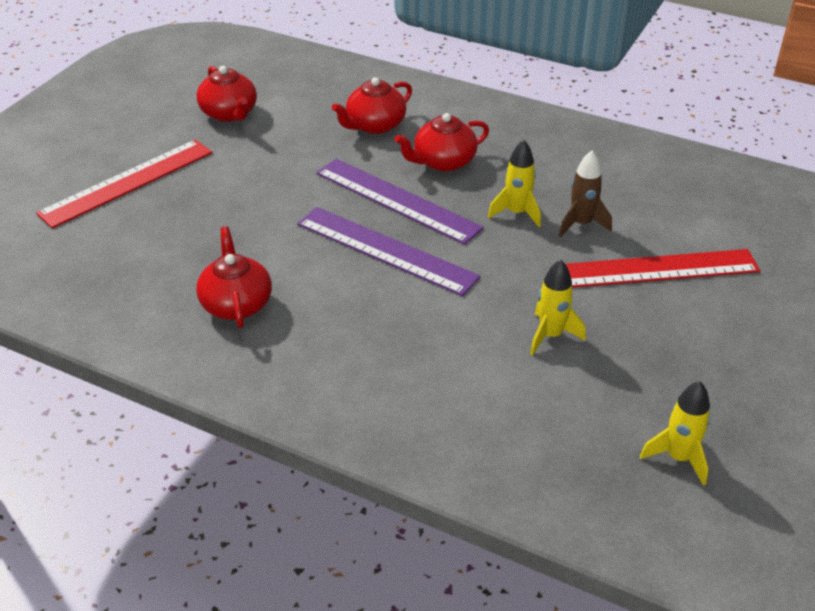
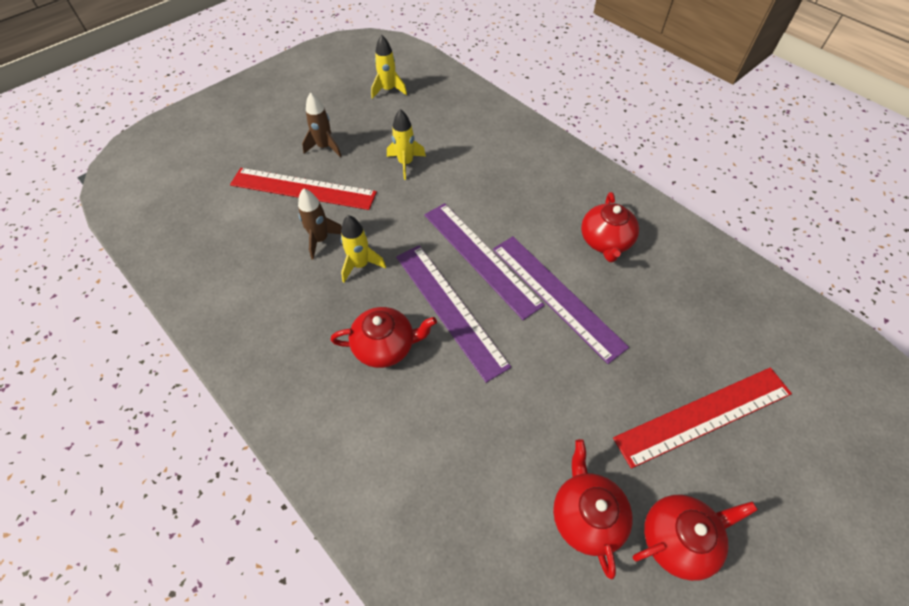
camera: 160 degrees left, 15 degrees up
(286, 236) = (556, 296): none -> purple ruler
(375, 125) = (425, 429): red teapot -> red teapot (678, 539)
(683, 328) = (325, 147): none -> brown rocket

